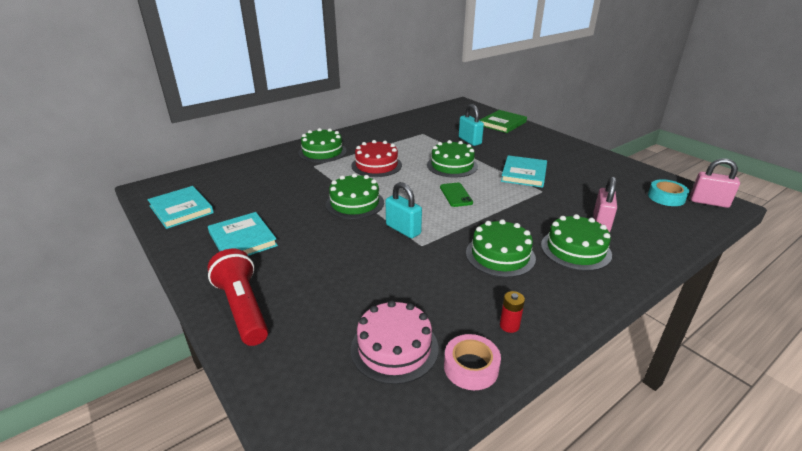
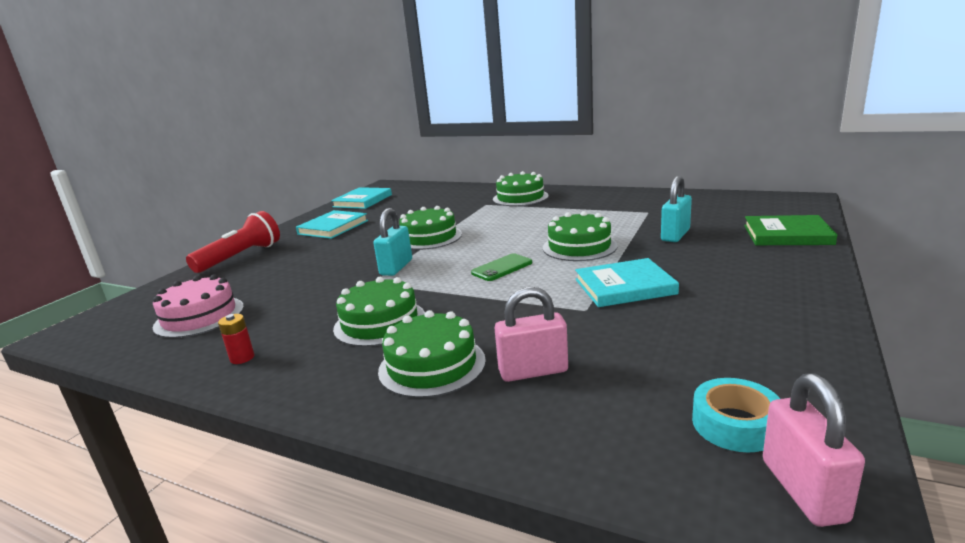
camera: 65 degrees right, 10 degrees down
(376, 165) = (523, 220): red cake -> none
(471, 367) = (174, 354): pink tape -> none

